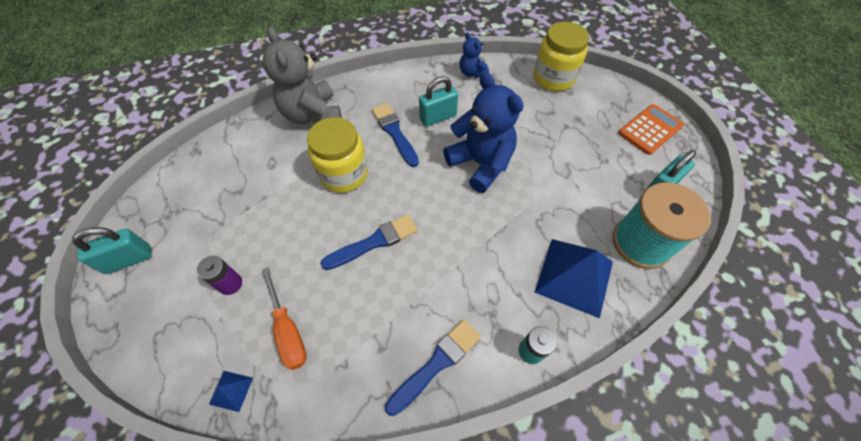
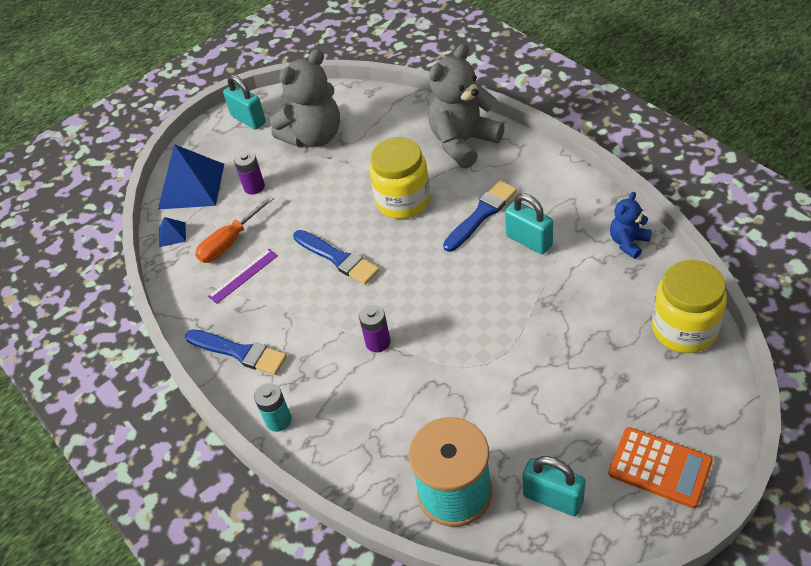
camera: 75 degrees right, 10 degrees down
(209, 211) = (314, 136): none -> grey teddy bear
(342, 330) = (243, 276): none -> purple ruler
(480, 163) = (483, 304): blue teddy bear -> none
(482, 243) = (378, 342): none -> purple battery
(574, 276) = (377, 435): blue pyramid -> blue pyramid (191, 186)

